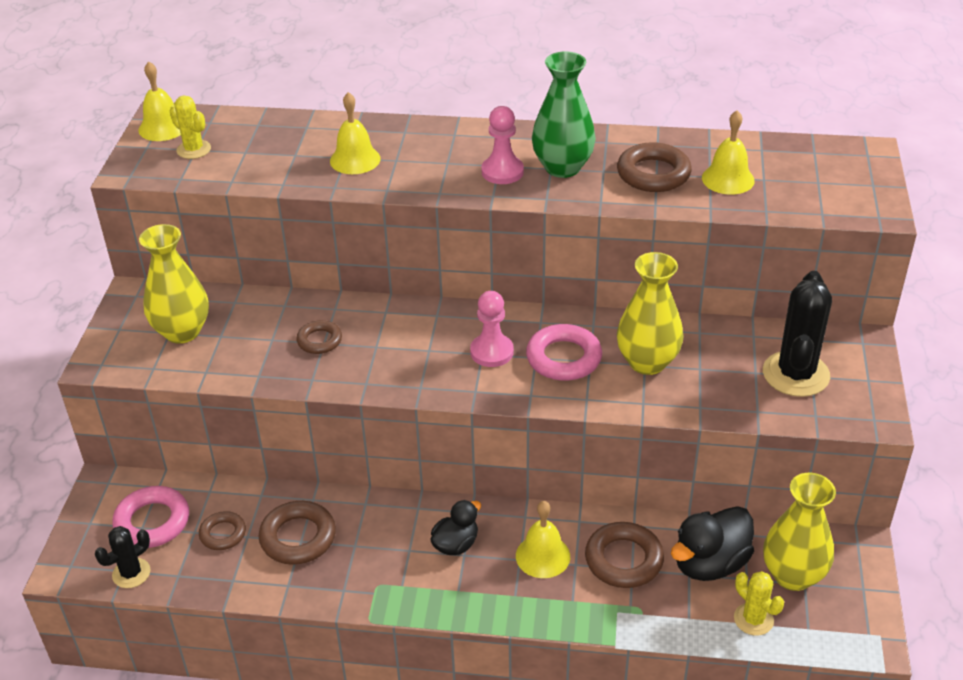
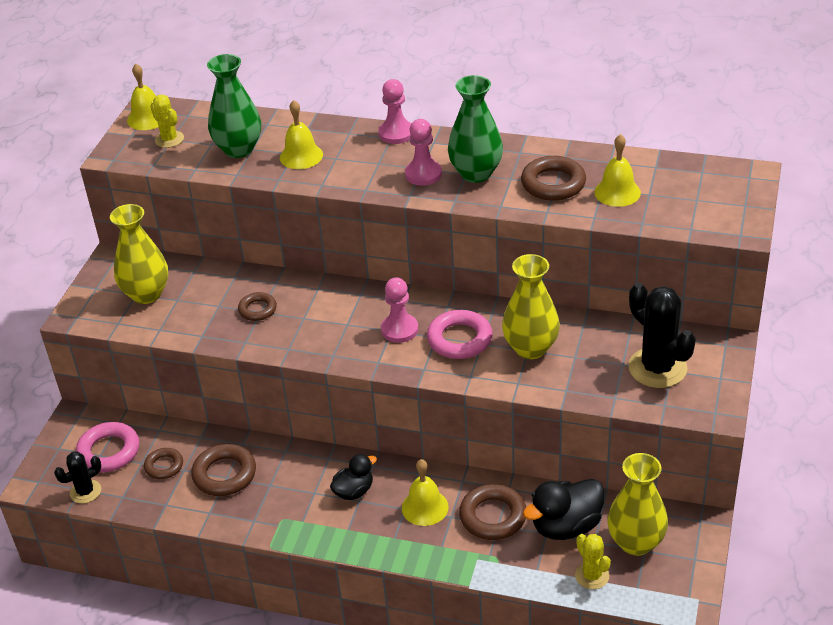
camera: 10 degrees right, 0 degrees up
(279, 156) = (238, 149): none -> green vase
(459, 129) = (396, 133): none -> pink pawn
(795, 374) = (657, 368): black cactus -> black cactus turned 60 degrees counterclockwise

